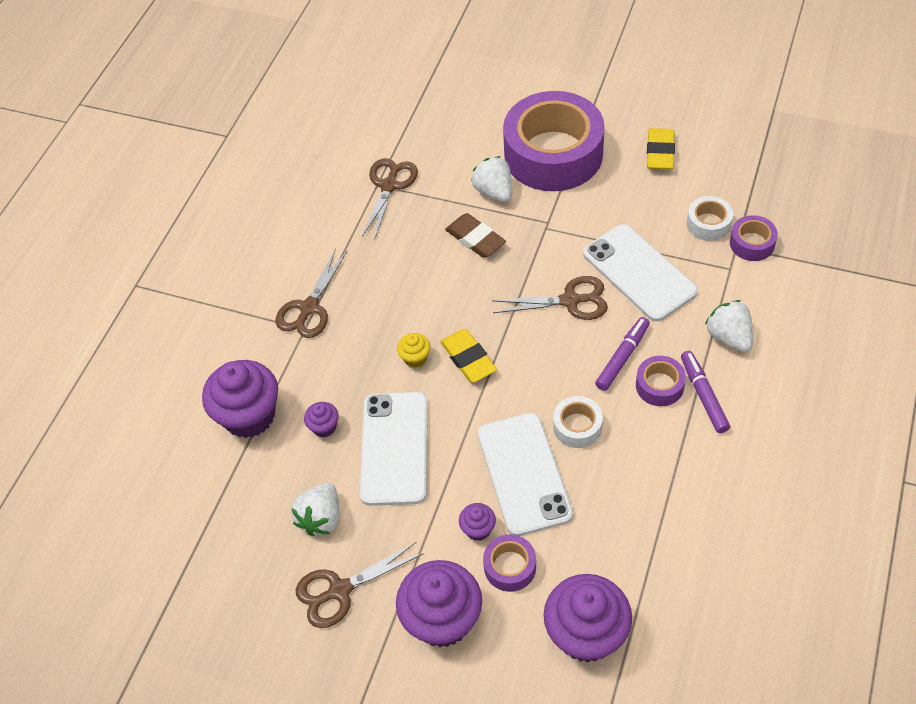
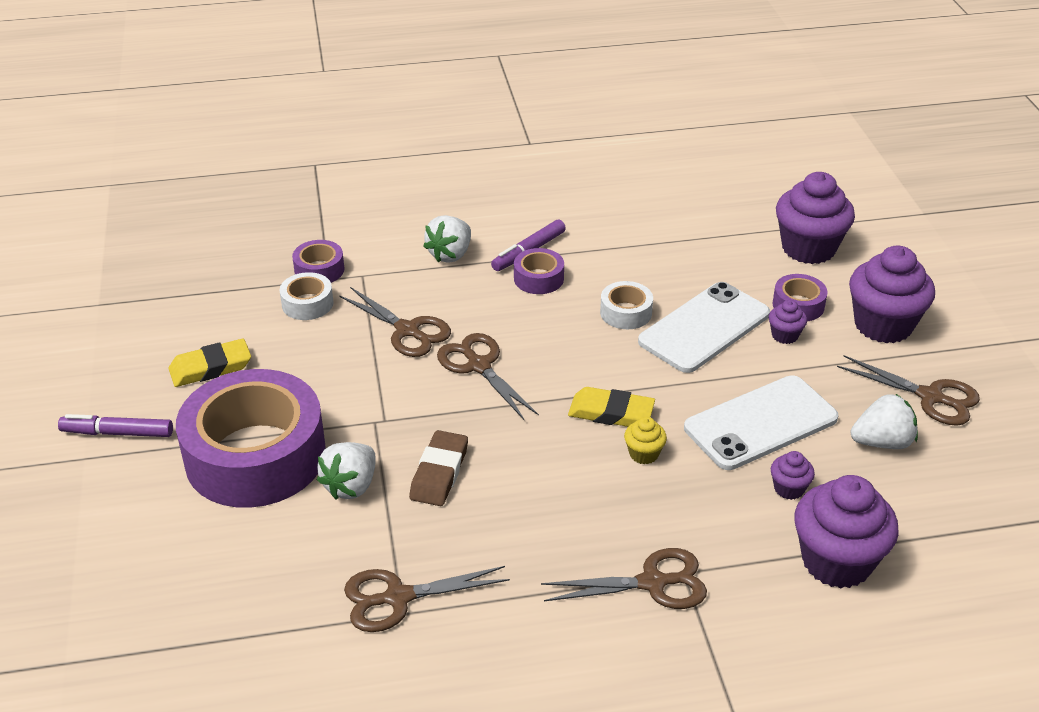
camera: 125 degrees left, 15 degrees down
(468, 359) = (611, 413): yellow eraser -> yellow eraser turned 75 degrees clockwise
(622, 357) = (524, 309): purple marker -> purple marker (117, 433)
(639, 273) = (407, 330): white phone -> brown scissors

